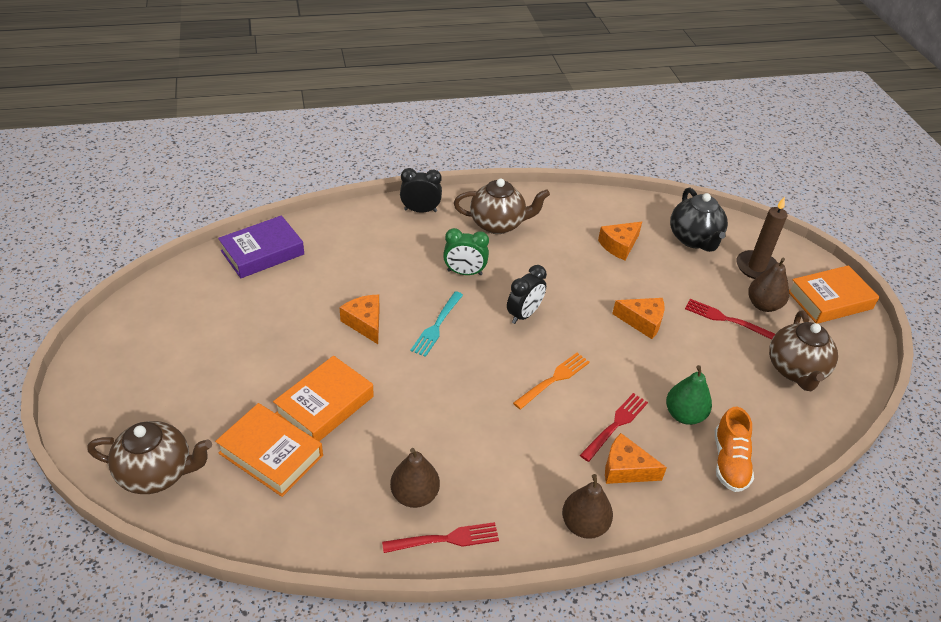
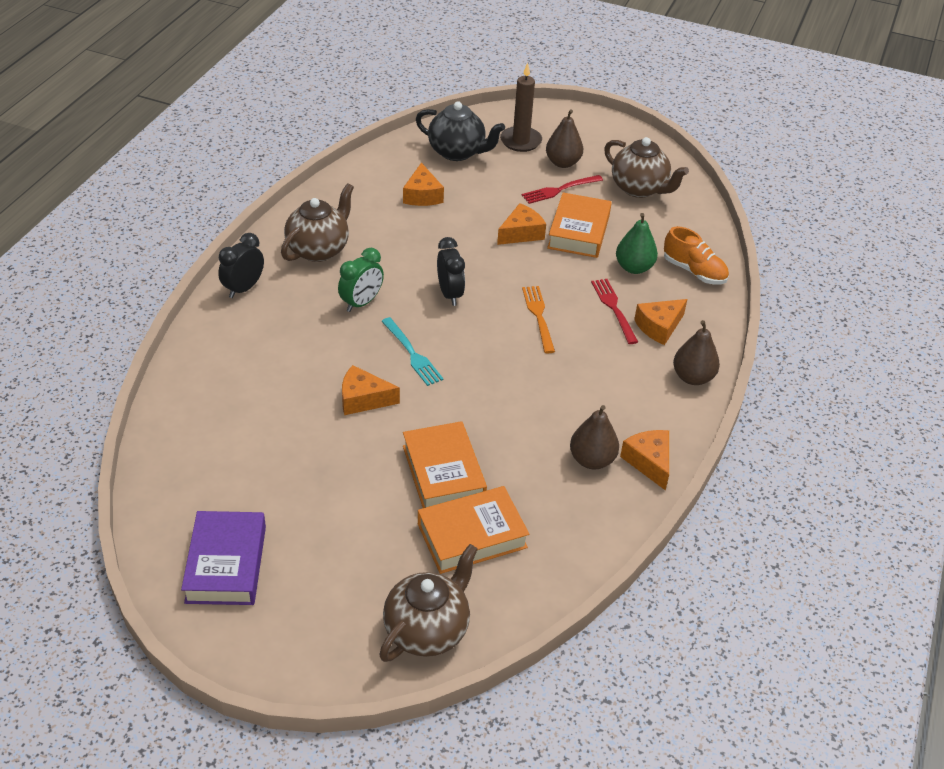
camera: 55 degrees left, 0 degrees up
(262, 252) = (184, 429): purple book -> purple book (226, 564)
(445, 539) = (649, 462): red fork -> orange cheese
(829, 300) = (588, 129): orange book -> orange book (578, 231)

